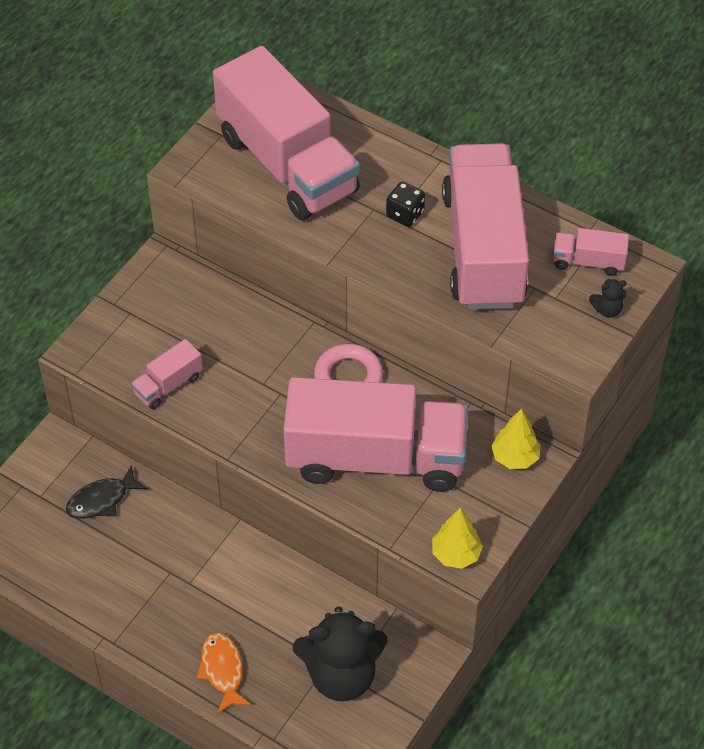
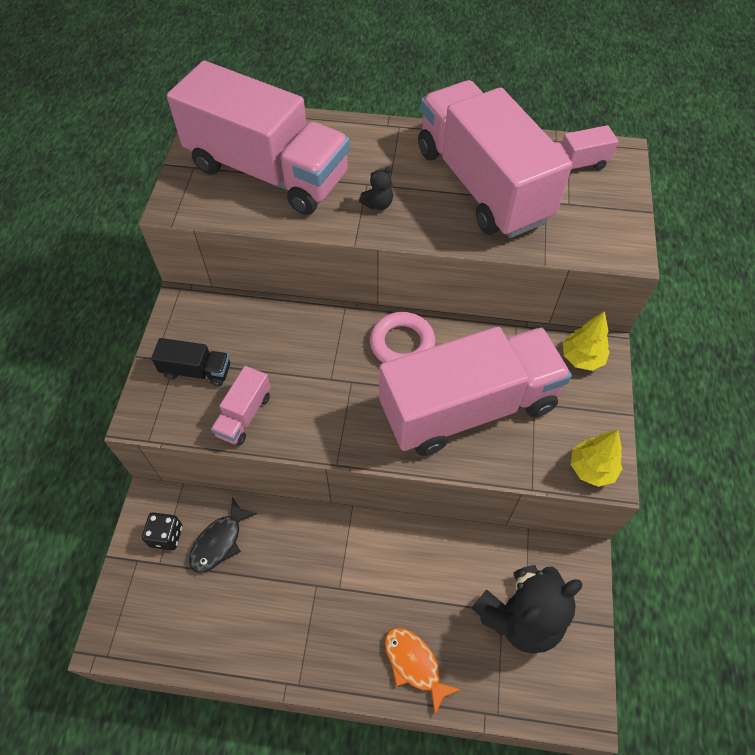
camera: 25 degrees left, 5 degrees up
(145, 329) = (196, 371): none -> black truck
(405, 214) = (397, 179): black dice -> black dice (166, 536)
(607, 309) = (617, 198): black teddy bear -> black teddy bear (378, 204)

